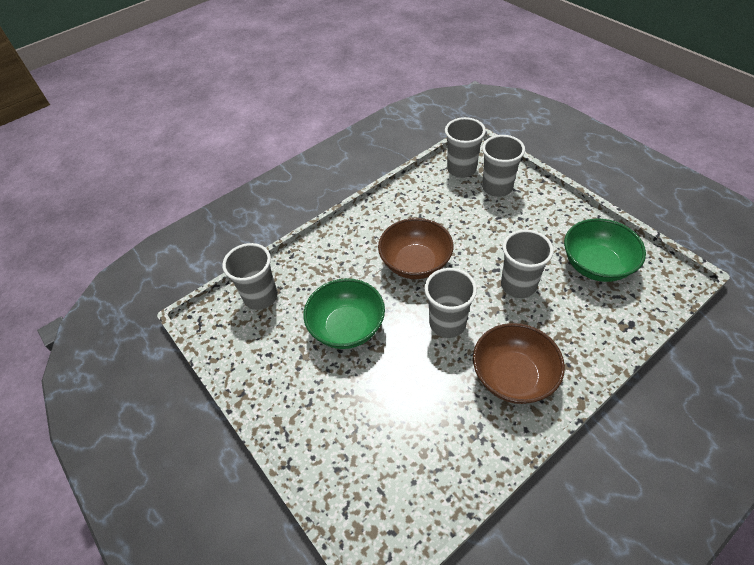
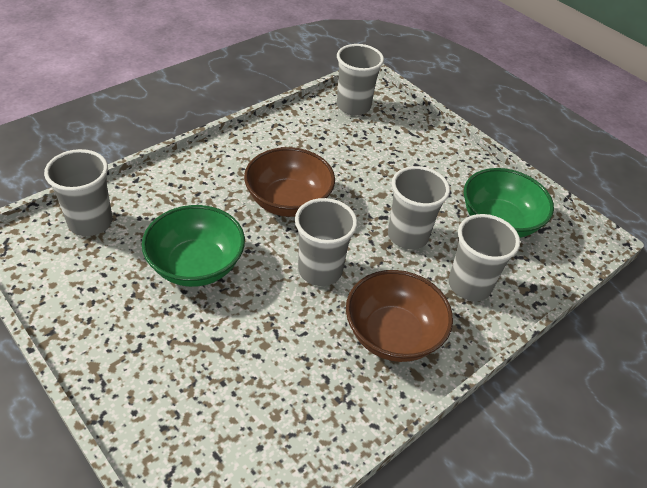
camera: 10 degrees left, 5 degrees down
(497, 187) = (393, 130): grey cup -> grey cup (469, 285)

